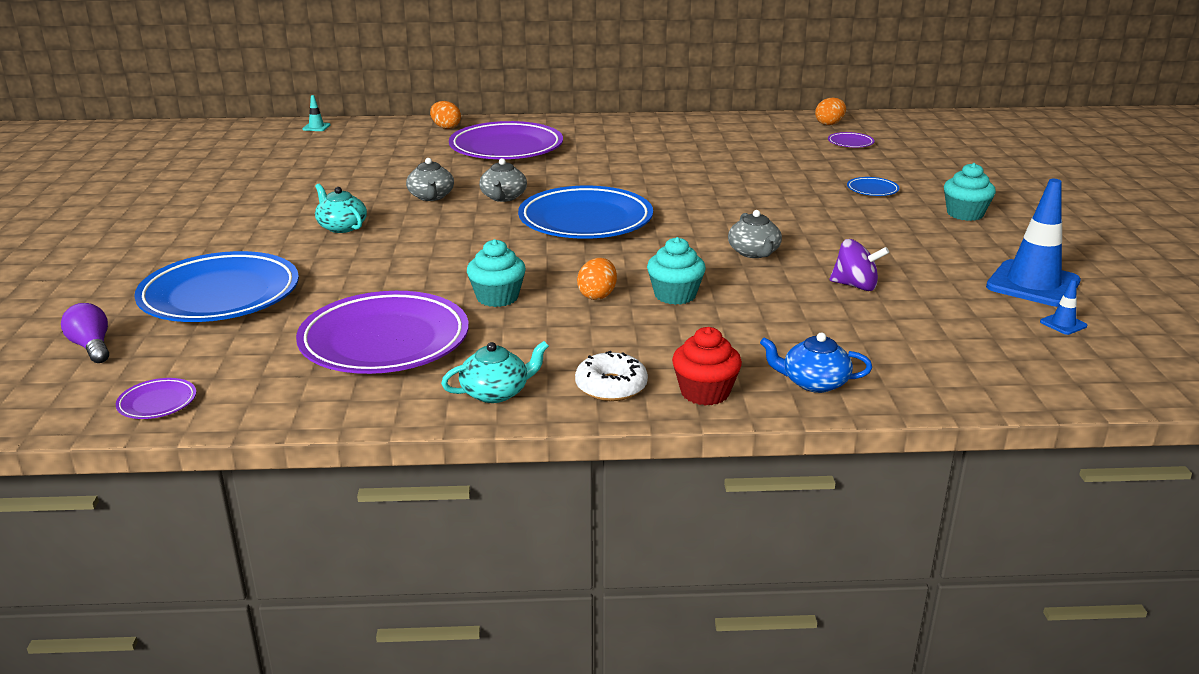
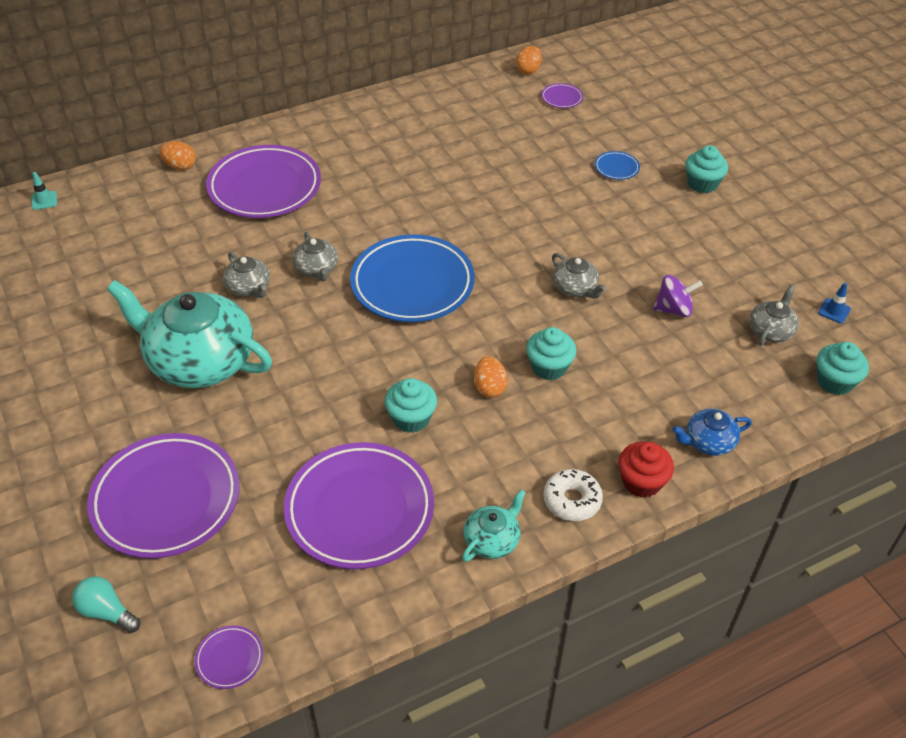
camera: 25 degrees left, 20 degrees up
(92, 347) = (107, 612): purple light bulb -> turquoise light bulb
(220, 296) = (166, 500): blue plate -> purple plate
(341, 227) = (199, 360): turquoise teapot -> turquoise teapot, size x2.20
(965, 322) = (771, 330): none -> grey teapot
(1021, 374) = (834, 381): none -> turquoise cupcake
(1033, 284) = (792, 267): blue traffic cone -> none

